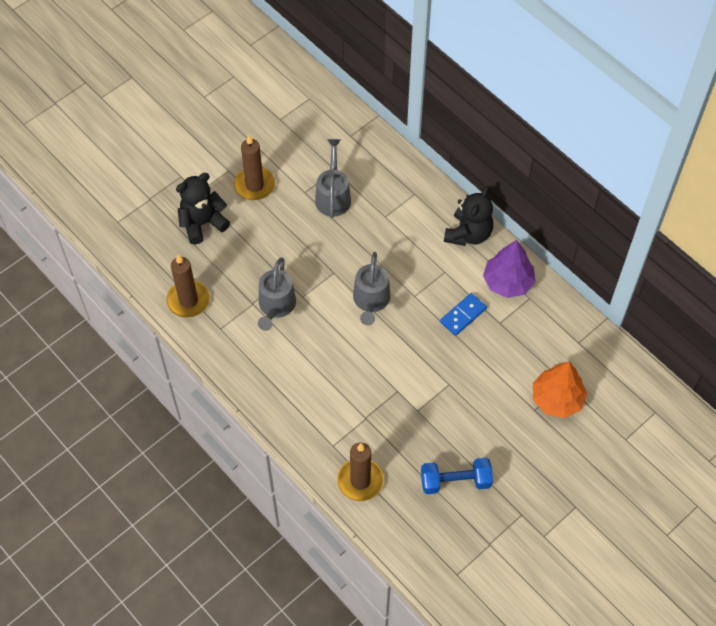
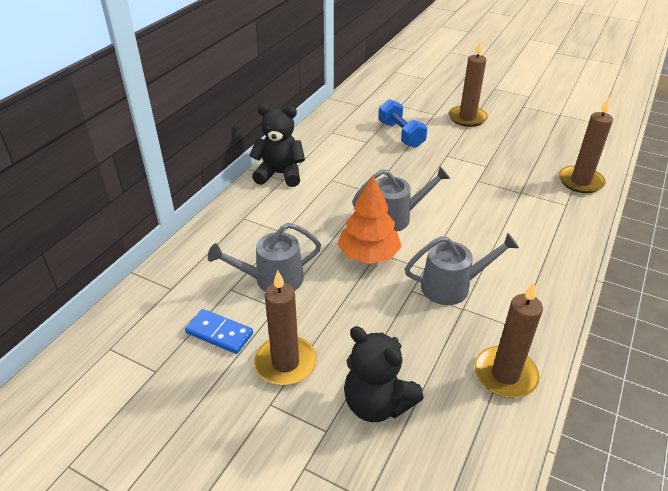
camera: 110 degrees left, 20 degrees down
(455, 481) = (529, 136): blue dumbbell -> blue dumbbell (401, 134)
(463, 315) = (373, 161): blue domino -> blue domino (219, 333)
(508, 282) = (322, 144): purple tree -> none
(514, 439) = (467, 118): none -> brown candle
(557, 399) = (416, 106): orange tree -> orange tree (368, 255)

